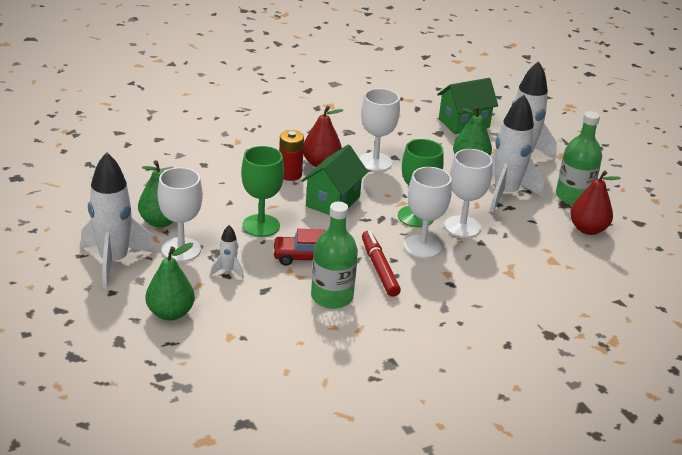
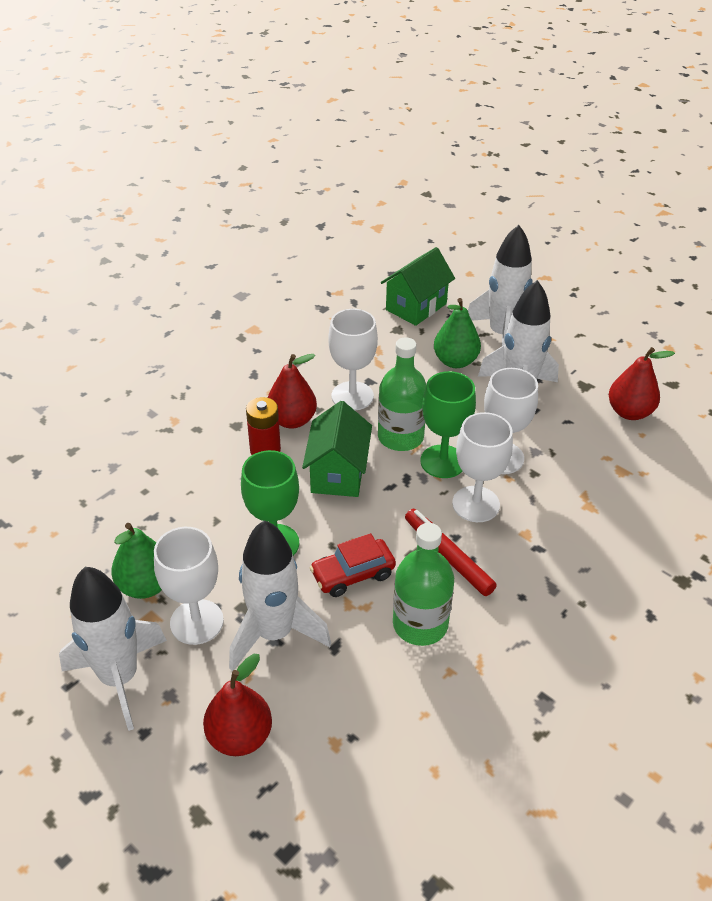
camera: 20 degrees left, 10 degrees up
(170, 313) = (240, 736): green pear -> red pear
(228, 271) = (274, 633): white rocket -> white rocket, size x2.26
(573, 196) = (588, 371): green bottle -> green bottle (400, 437)

